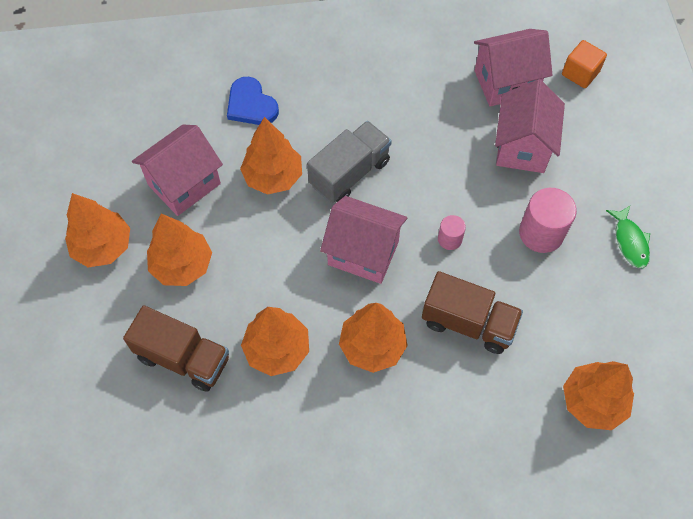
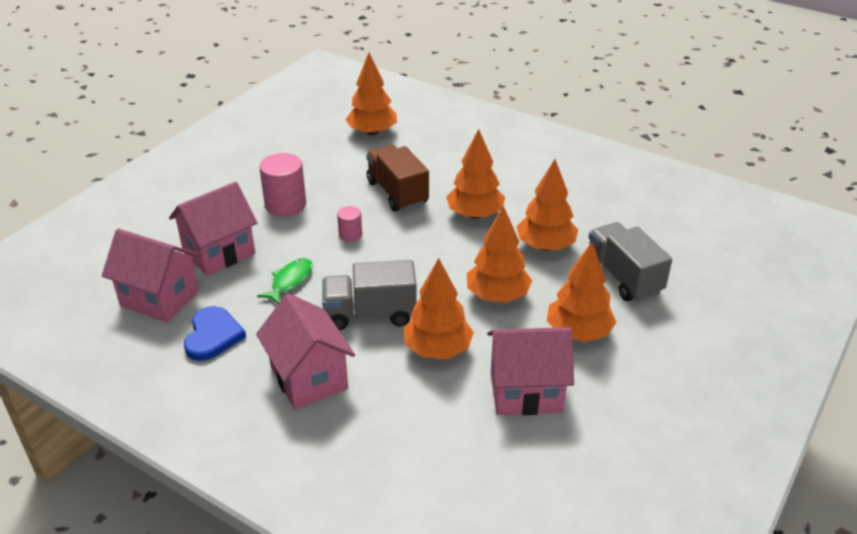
camera: 140 degrees left, 25 degrees down
(103, 246) = (644, 386): orange tree -> orange tree (497, 296)
(183, 358) = (623, 277): brown truck -> grey truck
(251, 105) = (394, 423): blue heart -> blue heart (213, 336)
(363, 253) = (422, 261): pink house -> pink house (309, 378)
(580, 73) = (98, 269): orange cube -> none
(630, 241) = (239, 173): green fish -> green fish (290, 281)

